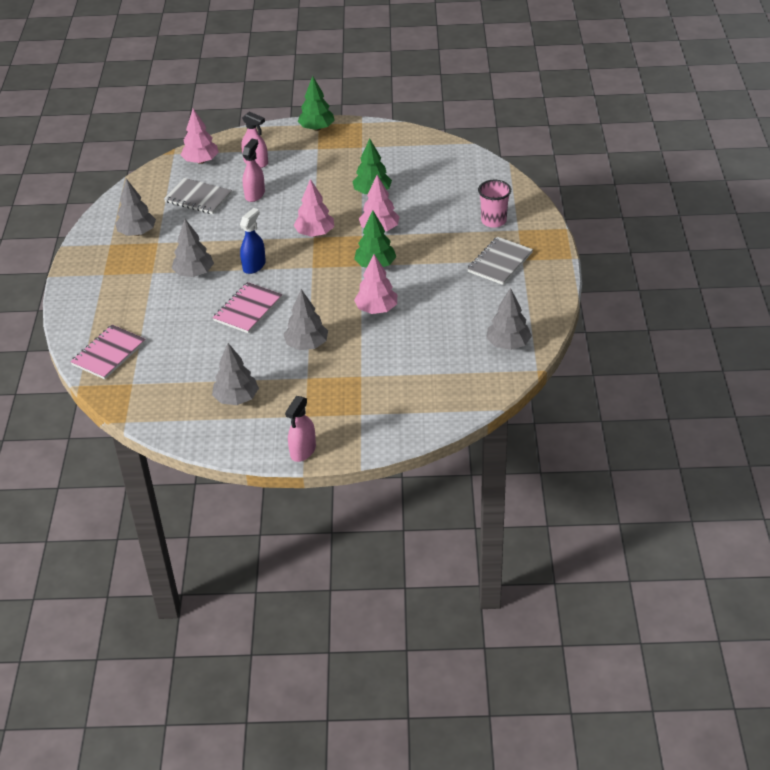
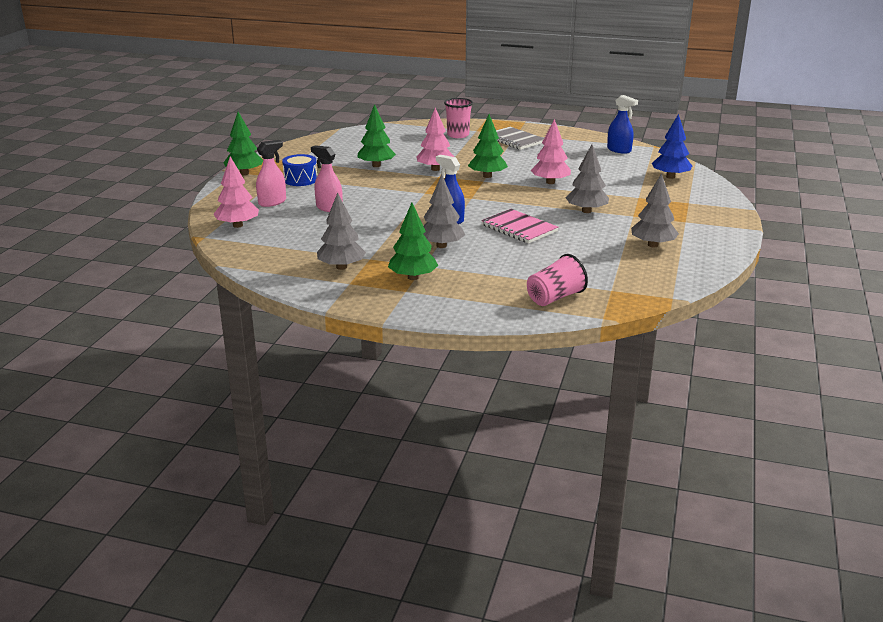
camera: 75 degrees left, 15 degrees down
(109, 353) = (554, 298): pink notebook -> pink cup
(127, 272) = (413, 277): none -> green tree
(198, 198) = (306, 232): grey notebook -> none
(303, 451) = (732, 227): pink spray bottle -> none
(315, 161) = (300, 180): none -> blue drum
(315, 233) = (419, 191): pink tree -> none
(435, 393) = (670, 177): none -> blue tree
(508, 344) = (619, 150): grey tree -> blue spray bottle

